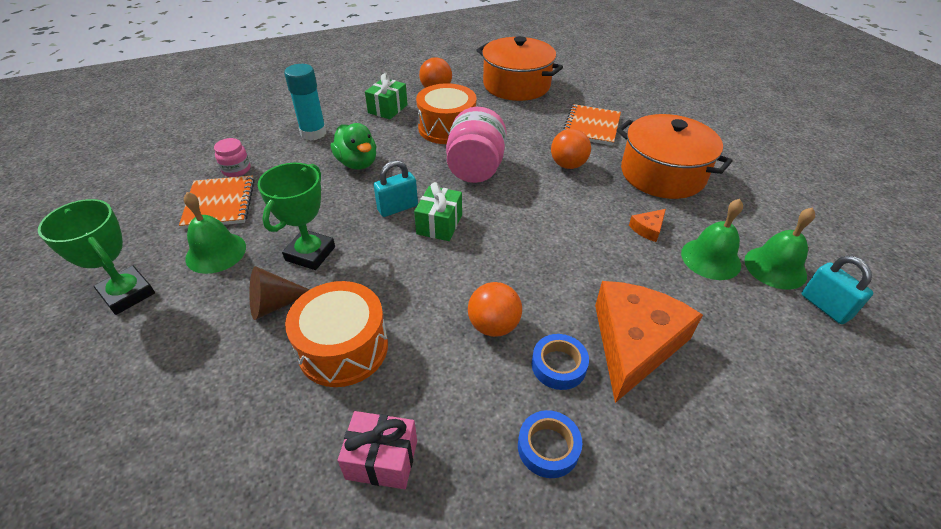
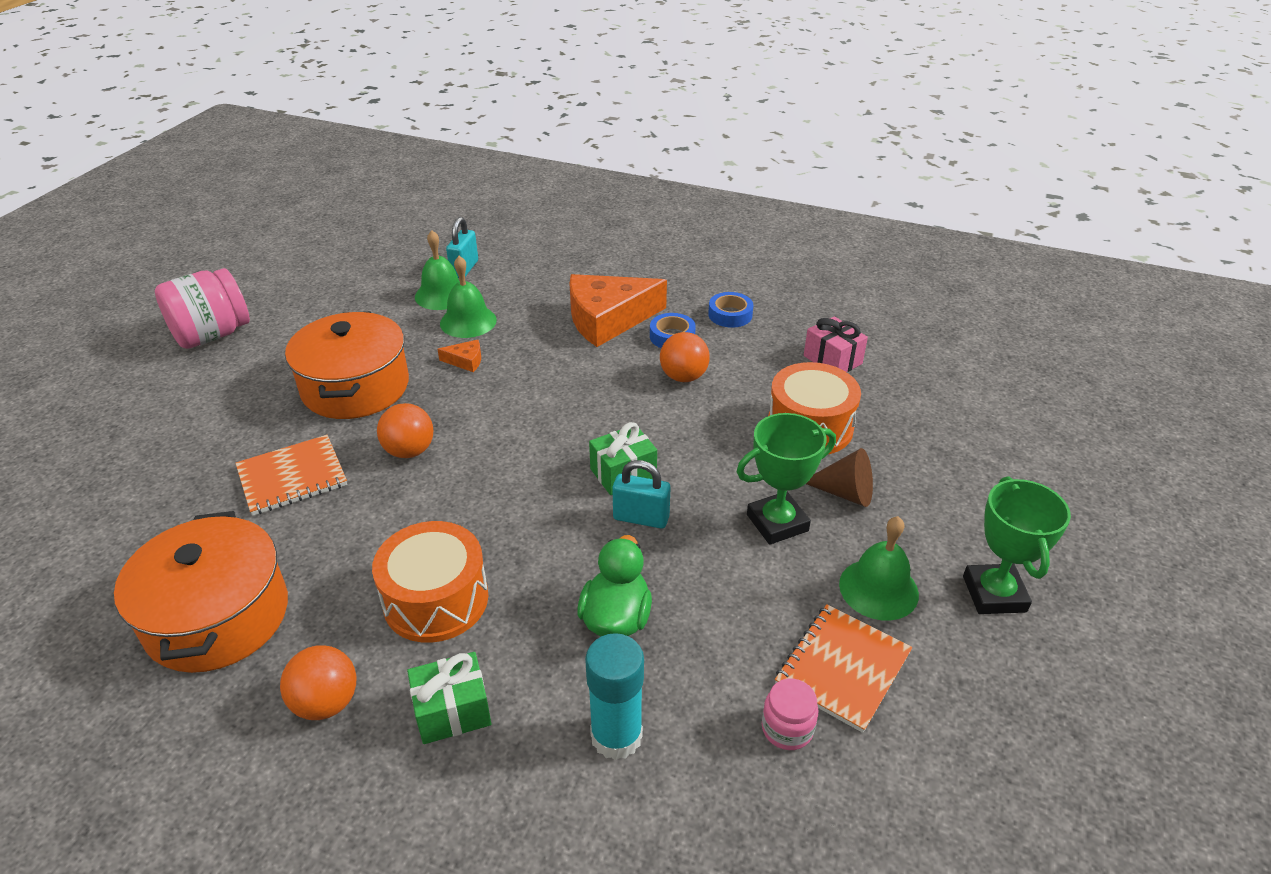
camera: 135 degrees left, 5 degrees down
(475, 168) = (499, 511): pink jar -> pink jar (212, 335)

